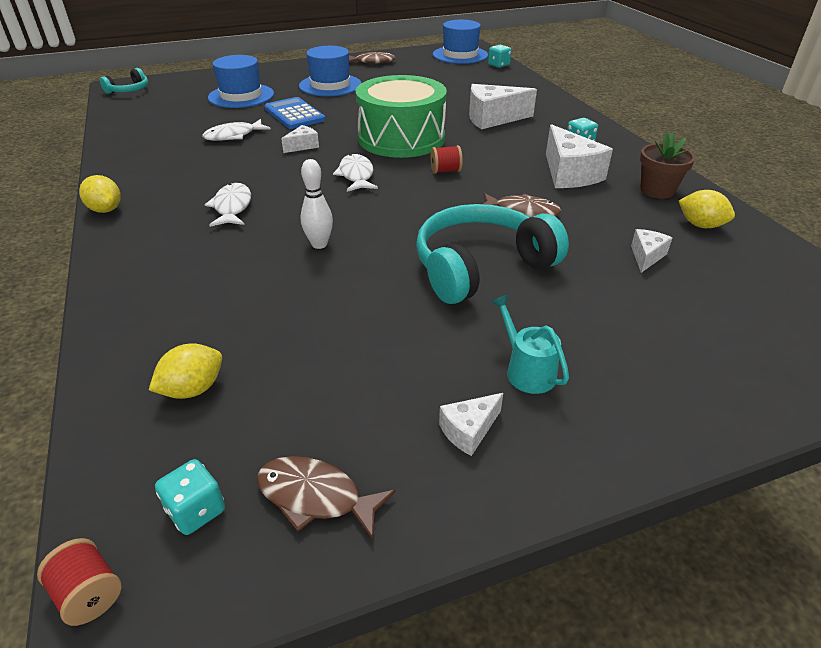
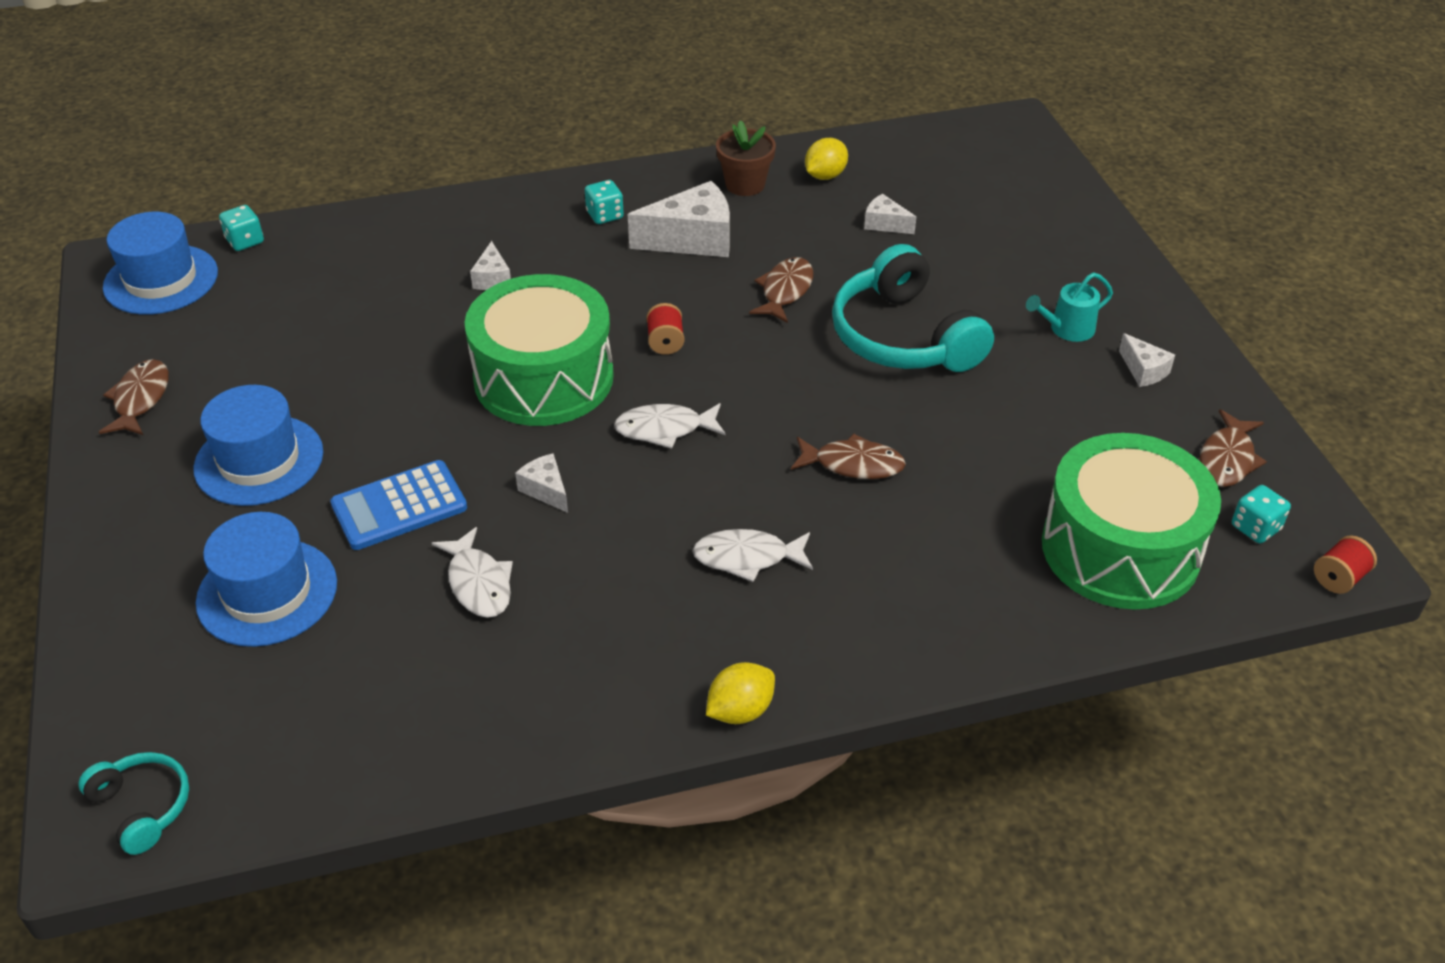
camera: 85 degrees left, 5 degrees up
(193, 389) = (1120, 549): yellow lemon -> green drum
(319, 244) = (853, 464): white bowling pin -> brown fish
(493, 118) = (492, 278): white cheese -> white cheese, size x0.51

